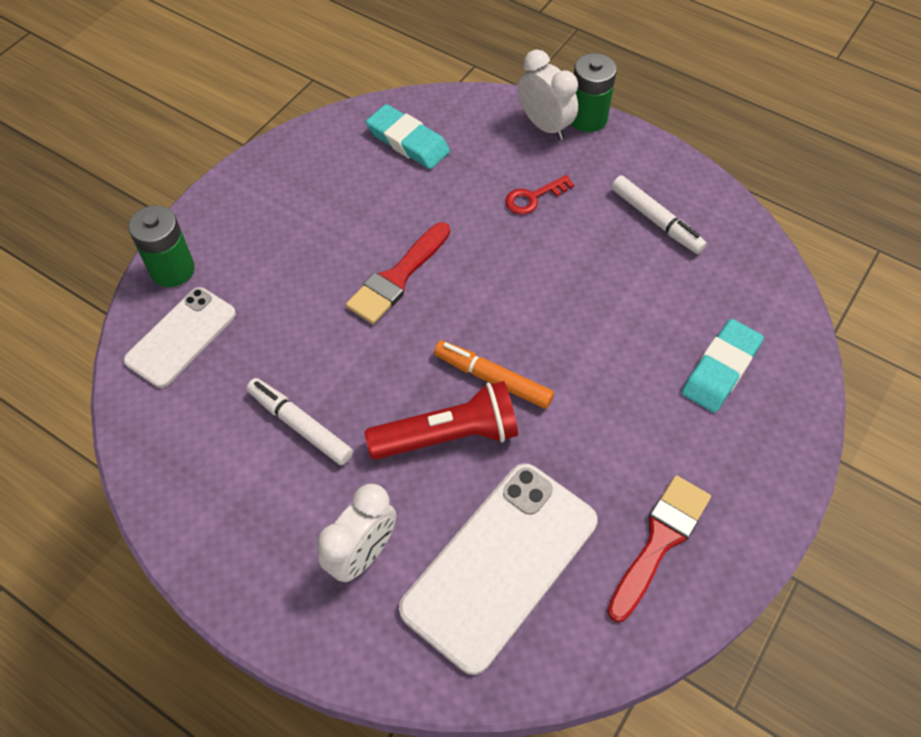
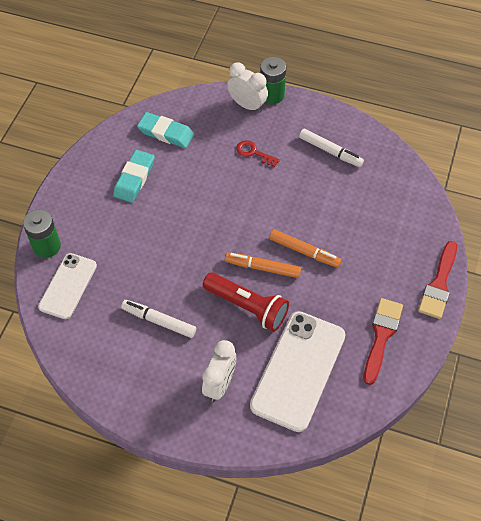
camera: 15 degrees left, 0 degrees up
(397, 277) = (187, 220): red brush -> red brush (439, 284)
(448, 436) = (247, 306): red flashlight -> red flashlight turned 60 degrees clockwise
(533, 197) = (253, 153): red key -> red key turned 75 degrees clockwise
(568, 367) = (304, 251): none -> orange marker
(720, 369) = (390, 232): turquoise eraser -> turquoise eraser (134, 178)

